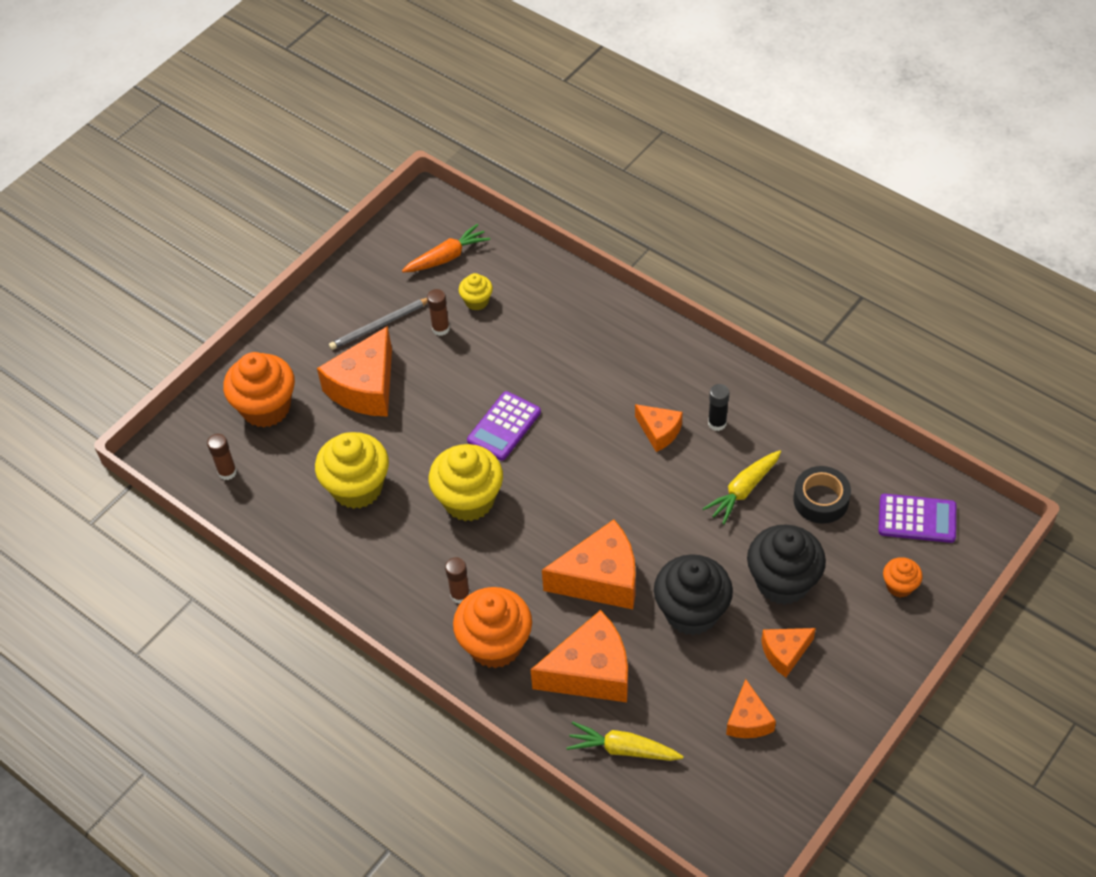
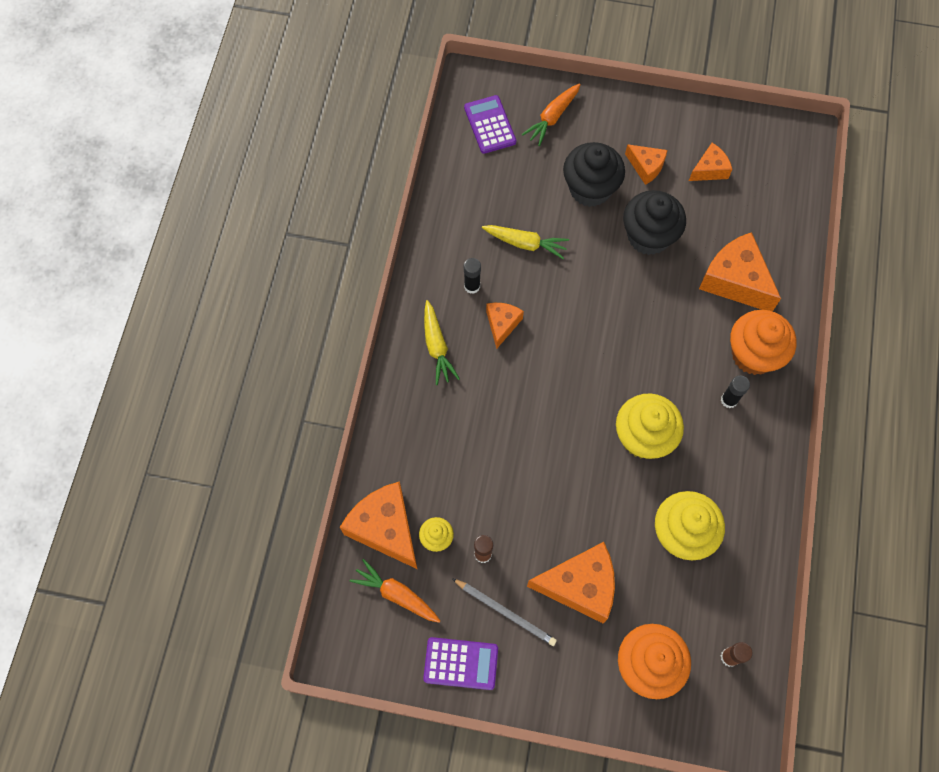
camera: 120 degrees left, 15 degrees up
(460, 595) = (729, 400): brown glue stick -> black glue stick
(504, 426) = (559, 446): purple calculator -> purple calculator (461, 663)
(600, 579) = (657, 308): orange cheese -> orange cheese (385, 528)
(623, 749) = (778, 235): yellow carrot -> yellow carrot (437, 347)
(821, 500) = (506, 190): black tape -> none
(899, 586) = (552, 118): orange cupcake -> orange carrot

